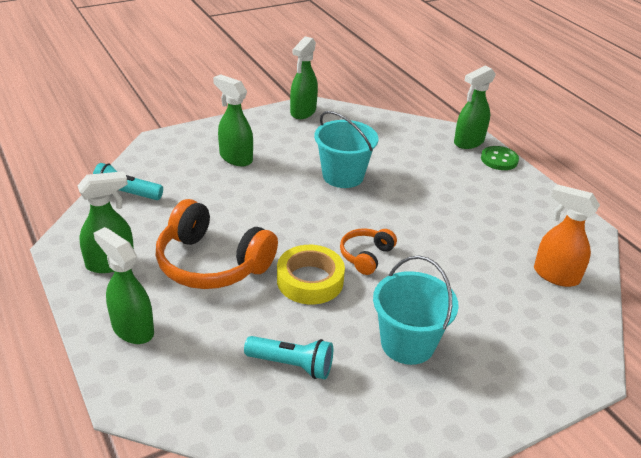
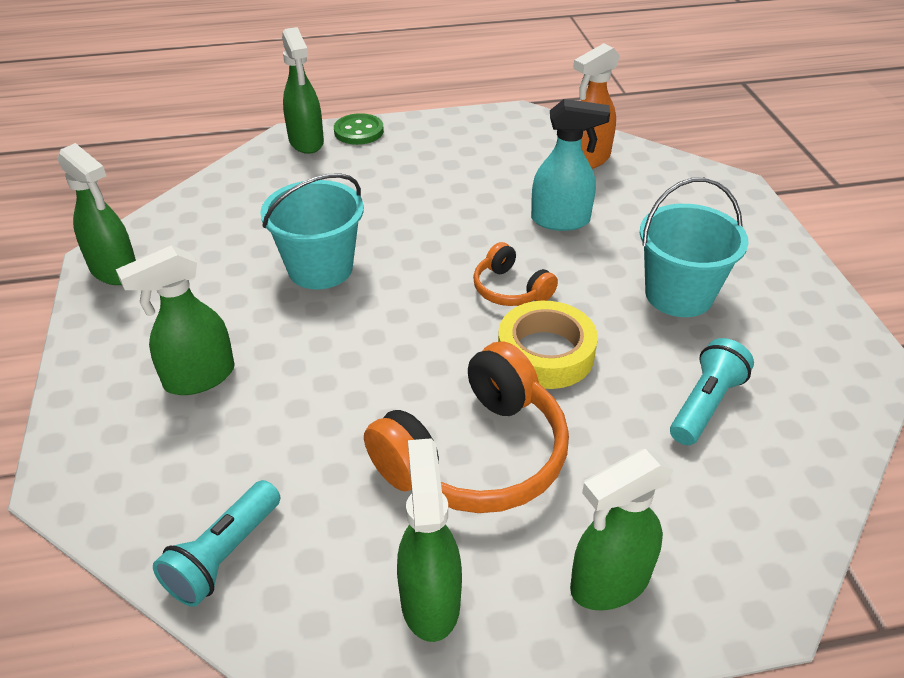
camera: 70 degrees left, 5 degrees up
(460, 270) = (561, 220): none -> turquoise spray bottle

